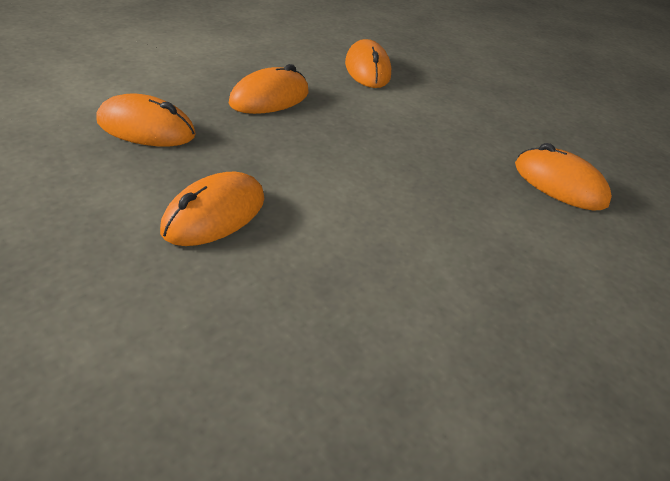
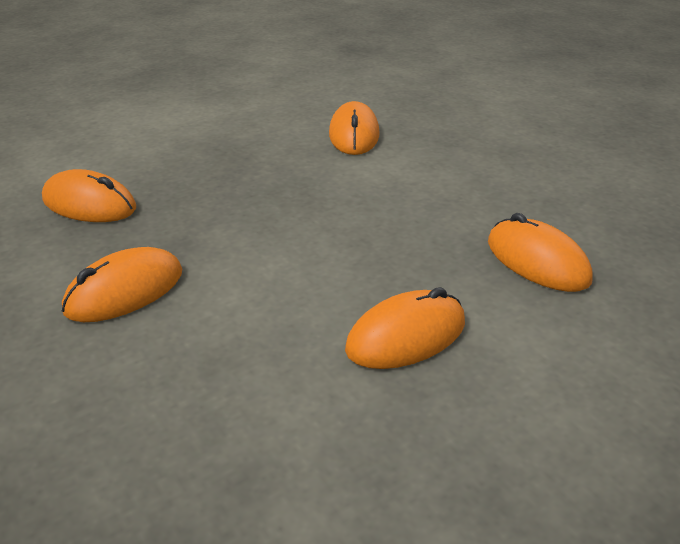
camera: 15 degrees right, 5 degrees down
(269, 98) = (230, 169): orange mouse -> orange mouse (406, 336)

